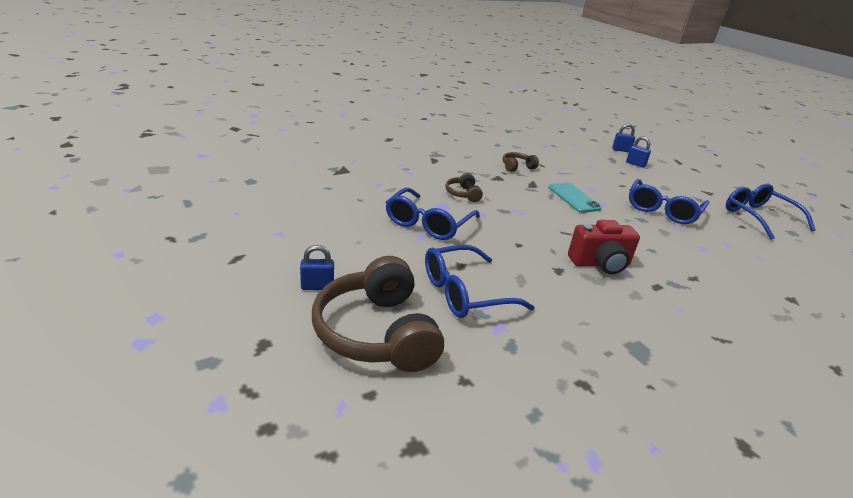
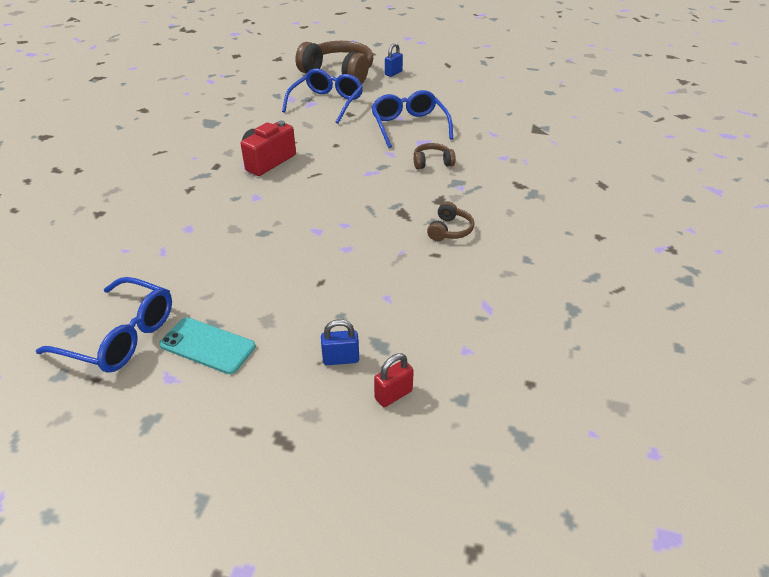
camera: 140 degrees right, 10 degrees up
(463, 194) = (432, 163): brown headphones -> brown headphones turned 45 degrees counterclockwise
(573, 198) = (348, 220): turquoise phone -> turquoise phone (208, 345)
(621, 150) = (393, 395): blue padlock -> red padlock
(662, 210) = (249, 263): blue glasses -> none

